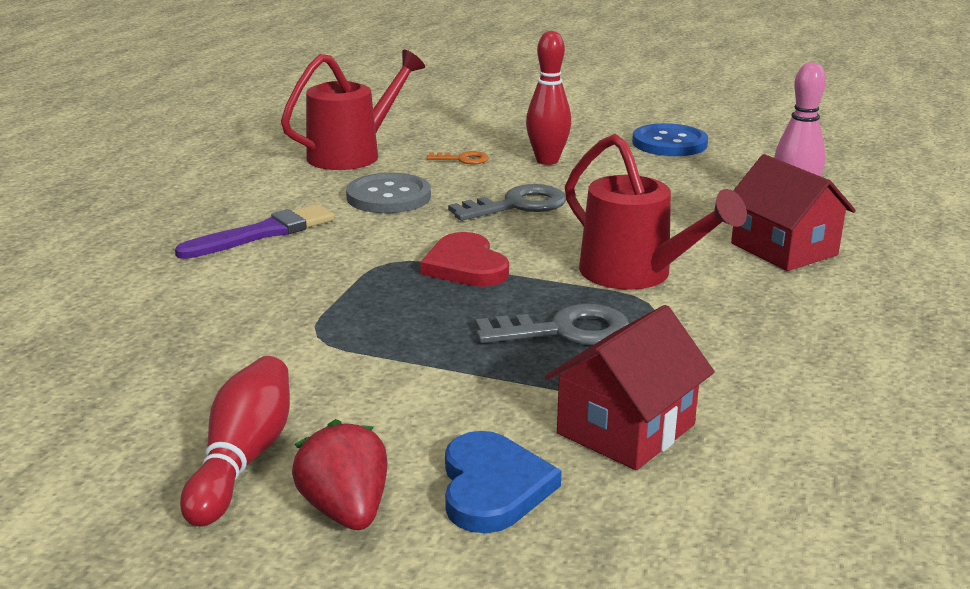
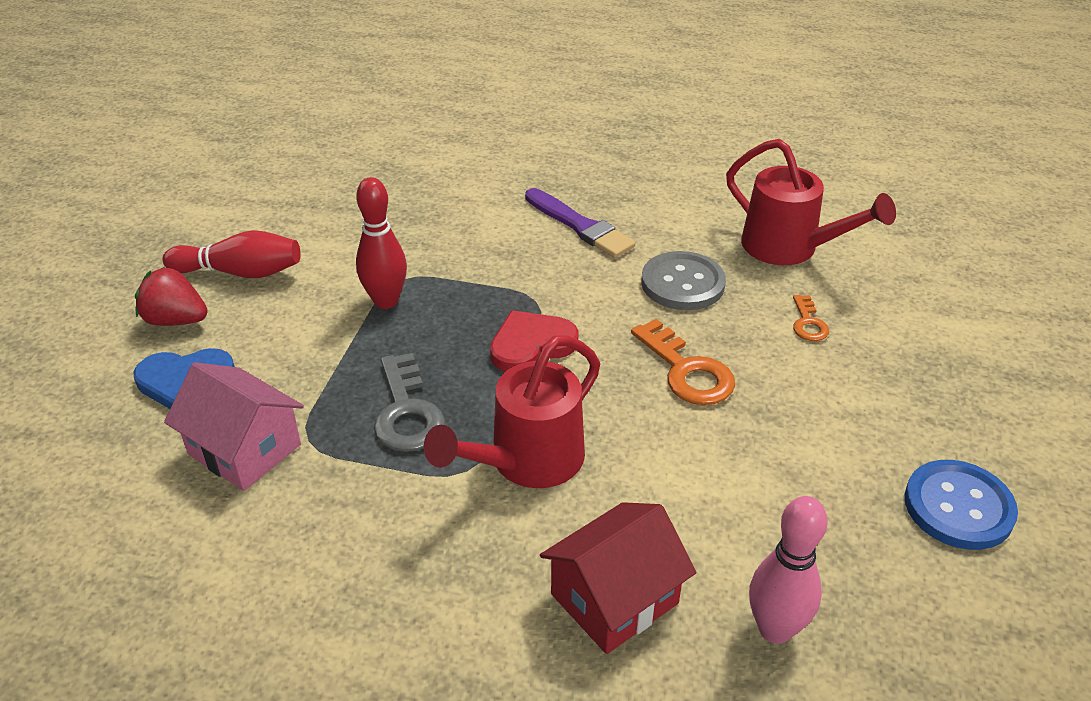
camera: 85 degrees right, 15 degrees up
(346, 510) = (176, 320): red strawberry -> red strawberry turned 135 degrees counterclockwise
(517, 205) = (687, 371): grey key -> orange key
(547, 160) = (834, 389): red bowling pin -> red bowling pin (386, 301)
(626, 429) = (245, 449): red house -> pink house

